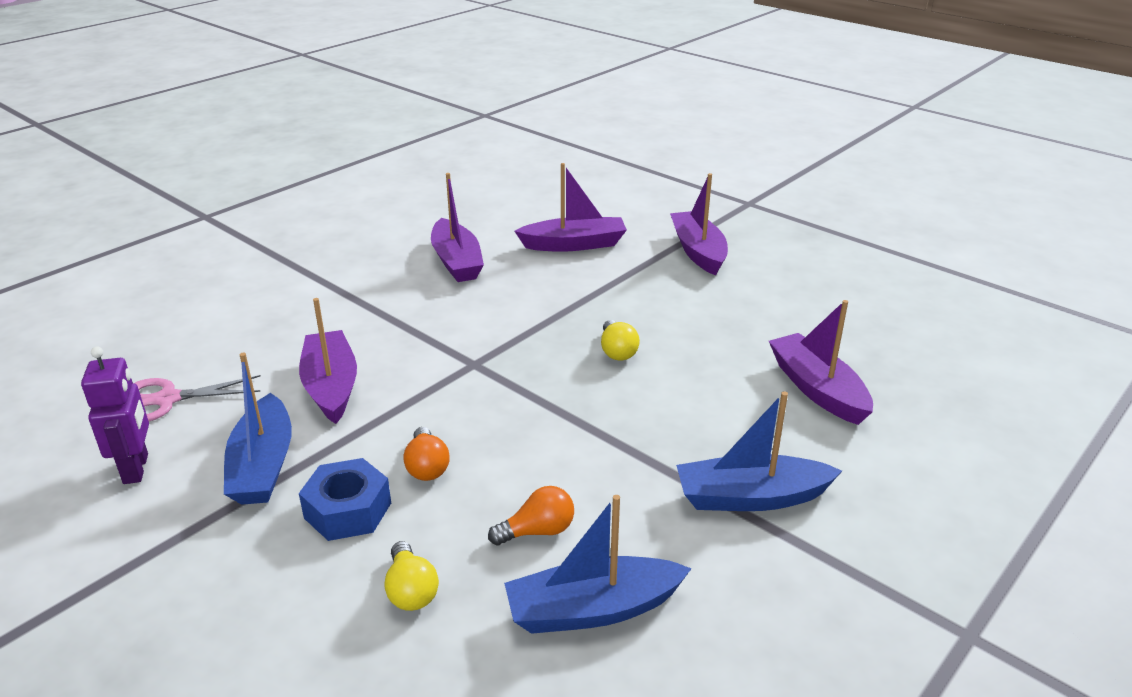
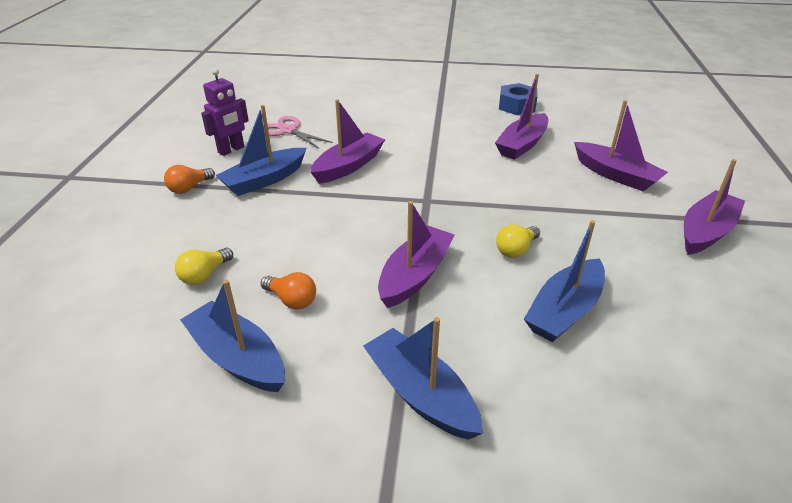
camera: 55 degrees right, 5 degrees up
(348, 510) = (252, 222): blue nut -> blue nut (516, 106)
(427, 467) = (312, 230): orange light bulb -> orange light bulb (189, 188)
(722, 368) = (564, 311): none -> blue boat
(817, 389) = (610, 381): purple boat -> purple boat (415, 275)

